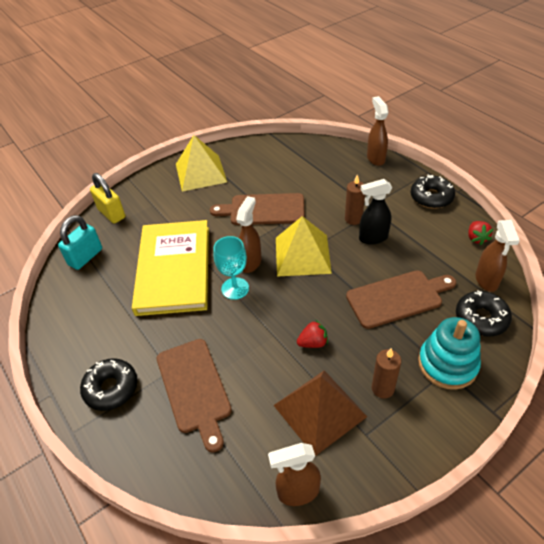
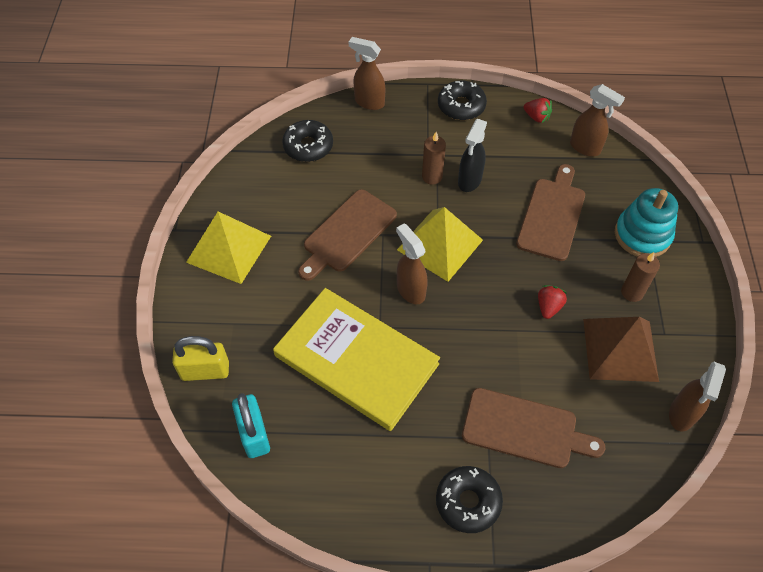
camera: 55 degrees left, 10 degrees up
(235, 288) = (432, 324): turquoise goblet -> none
(481, 318) = (618, 181): black donut -> black donut (308, 146)

